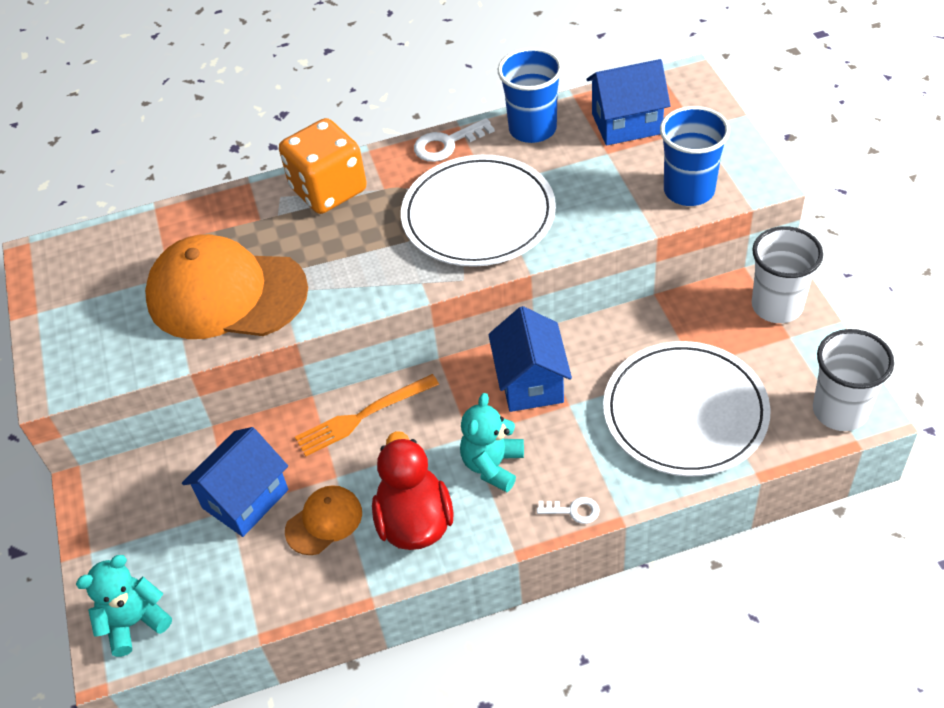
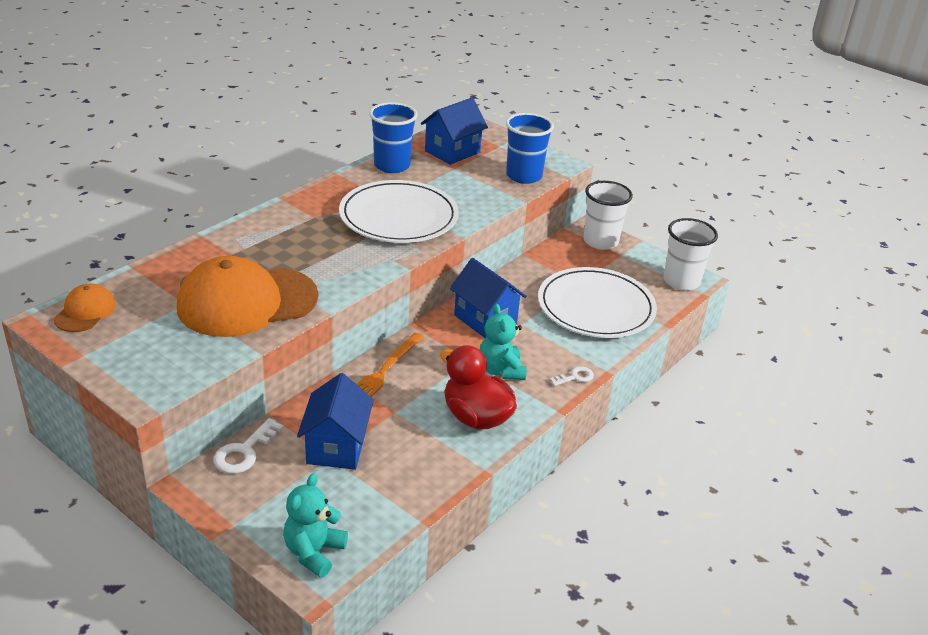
camera: 40 degrees left, 15 degrees down
(324, 521) = (410, 439): orange cap -> orange cap (85, 312)
(328, 190) = (272, 226): orange dice -> none
(447, 144) = (338, 184): white key -> white key (244, 452)

